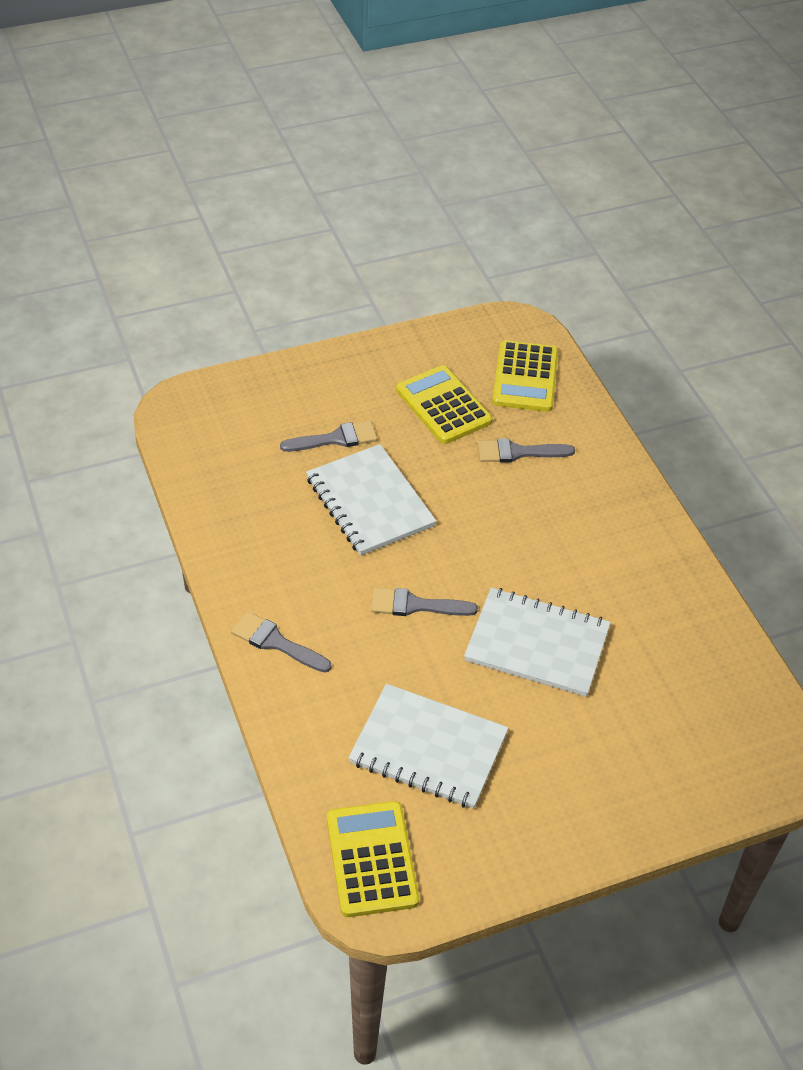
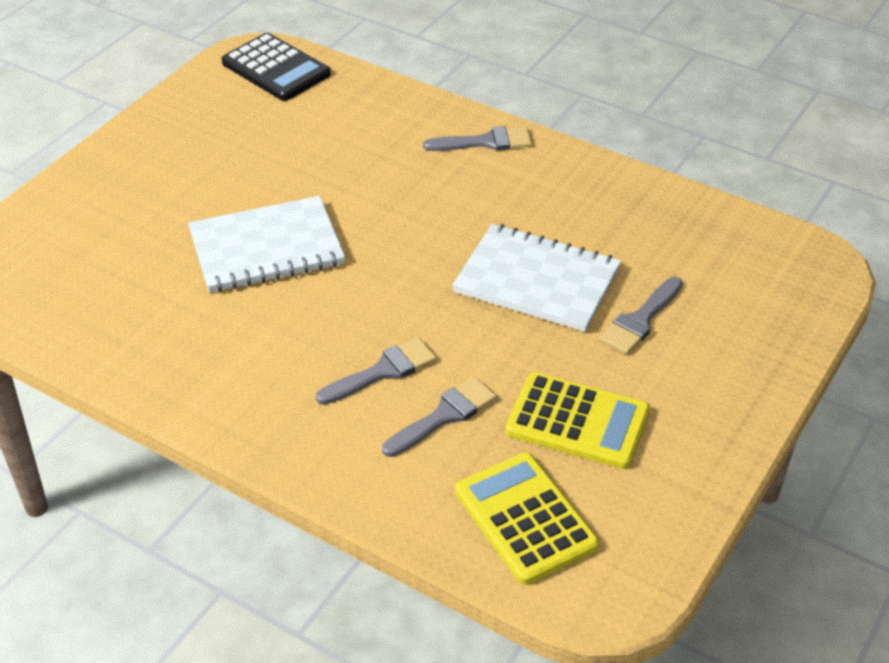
camera: 145 degrees right, 5 degrees down
(371, 859) = (276, 68): yellow calculator -> black calculator
(415, 605) = (402, 222): grey brush -> grey brush (382, 371)
(428, 748) = (294, 139): white notebook -> none

